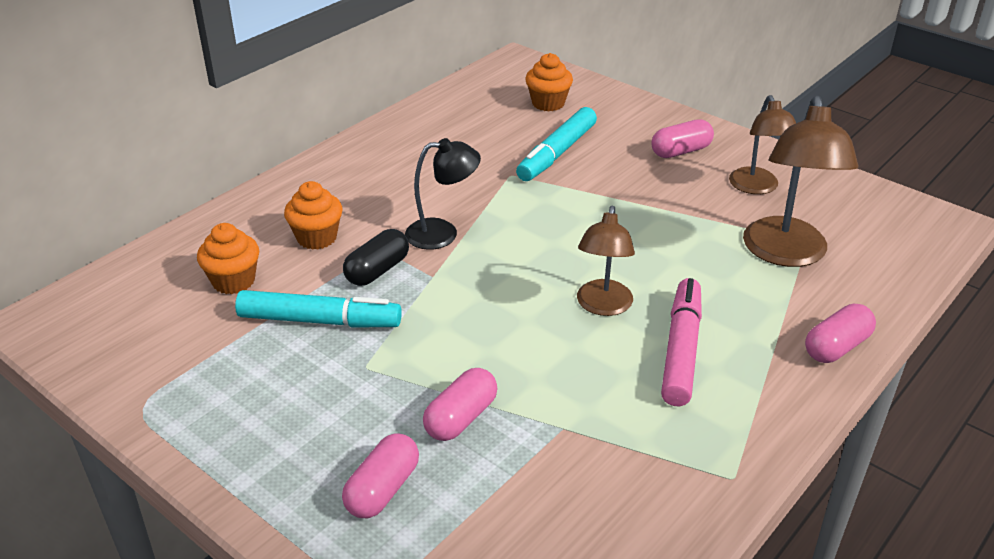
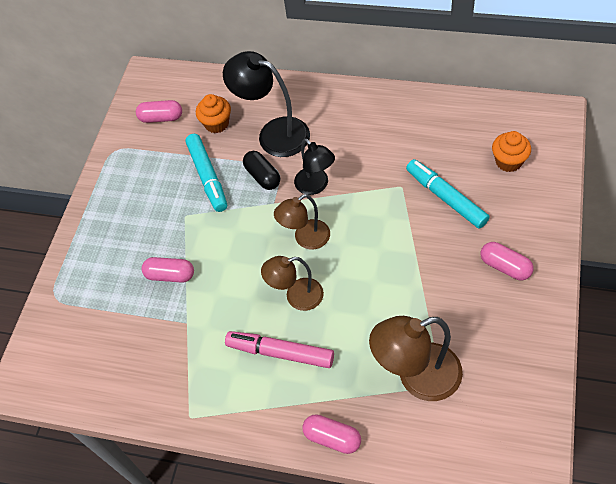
camera: 70 degrees right, 20 degrees up
(317, 238) = (274, 133): orange cupcake -> black lamp
(377, 271) = (262, 176): black capsule -> black capsule turned 45 degrees clockwise
(382, 489) = (109, 269): pink capsule -> pink capsule (161, 118)
(557, 153) = (446, 198): turquoise marker -> turquoise marker turned 45 degrees clockwise
(681, 350) = (280, 353): pink marker -> pink marker turned 150 degrees counterclockwise
(756, 187) = (490, 331): brown lamp -> brown lamp (305, 239)

